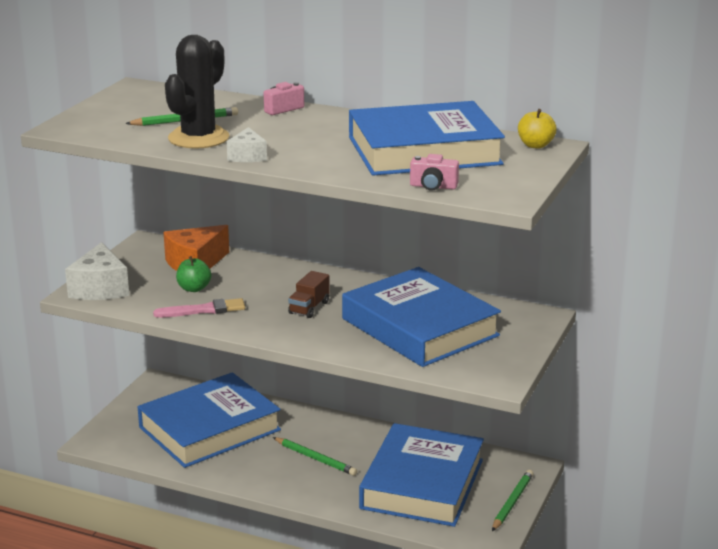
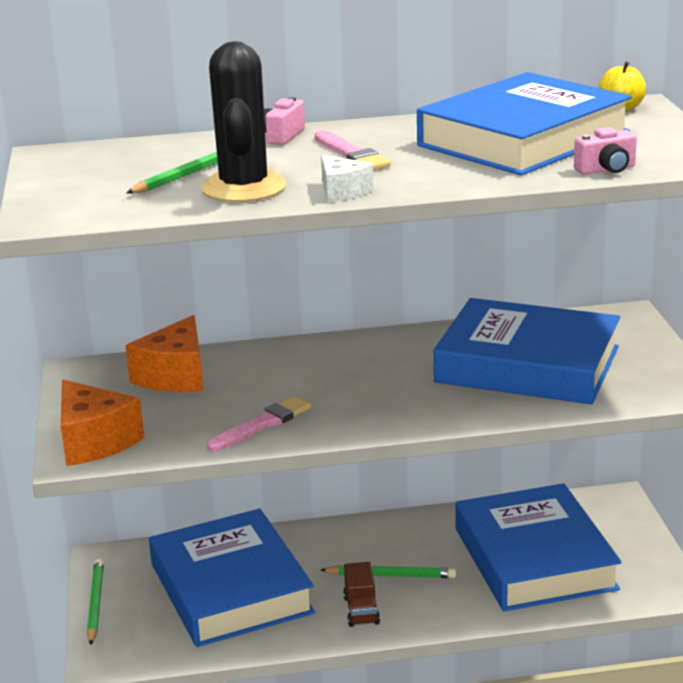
camera: 30 degrees left, 0 degrees up
(100, 288) = (94, 442): white cheese -> orange cheese
(194, 288) = (215, 404): green apple -> none
(209, 428) = (230, 588): blue book -> blue book turned 45 degrees counterclockwise
(299, 132) = (351, 154): none -> pink brush
(309, 308) = (380, 383): brown truck -> brown truck (361, 610)
(512, 502) = (643, 542): green pencil -> green pencil (95, 603)

